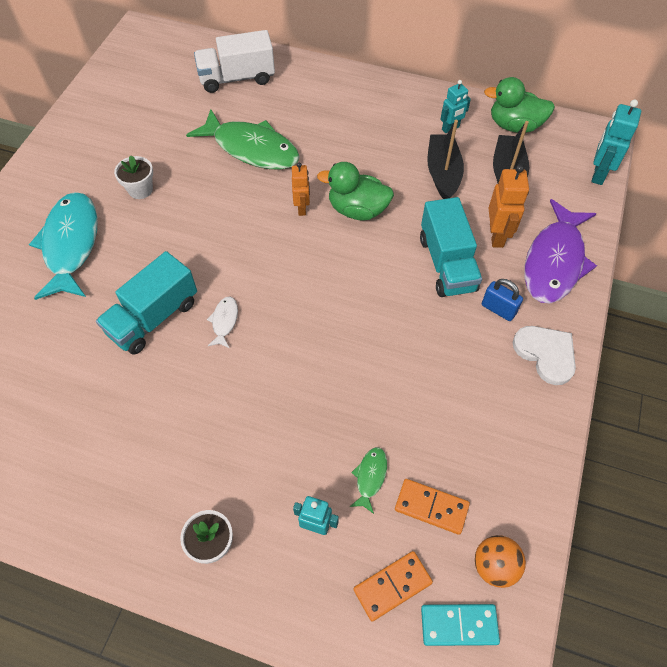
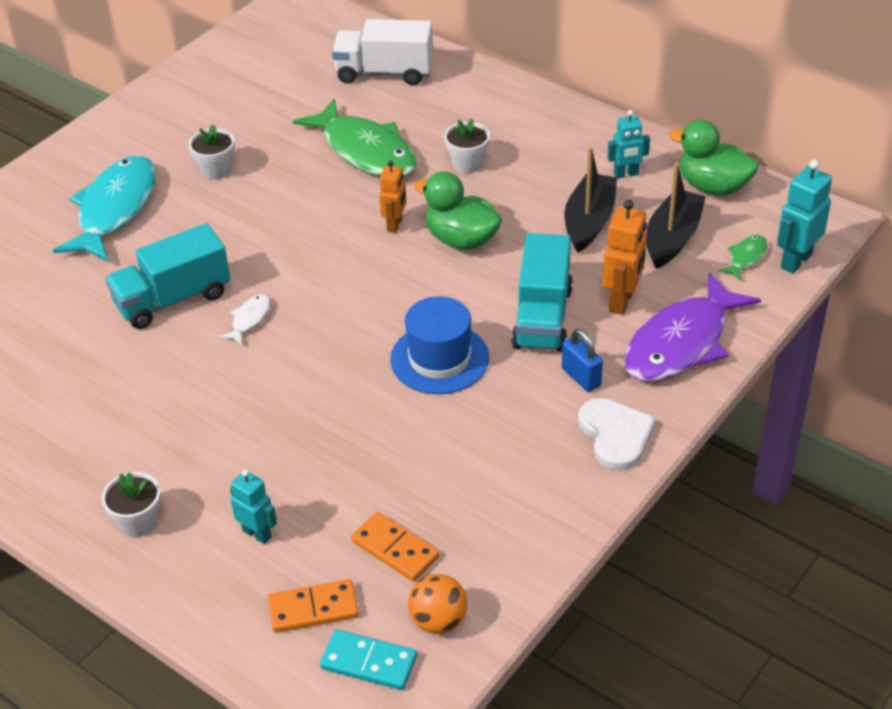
camera: 20 degrees right, 15 degrees down
(333, 143) = (467, 163): none -> white flower pot
(370, 477) = (340, 504): green fish -> green fish (746, 257)
(387, 320) = (439, 359): none -> blue hat

